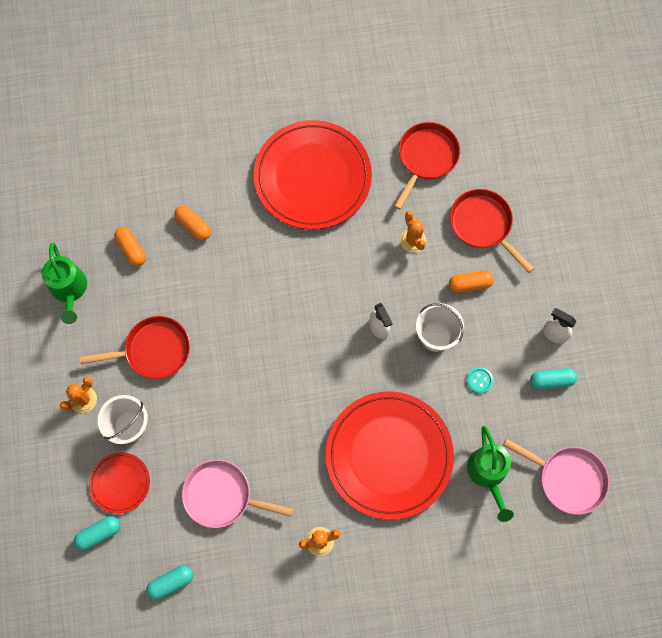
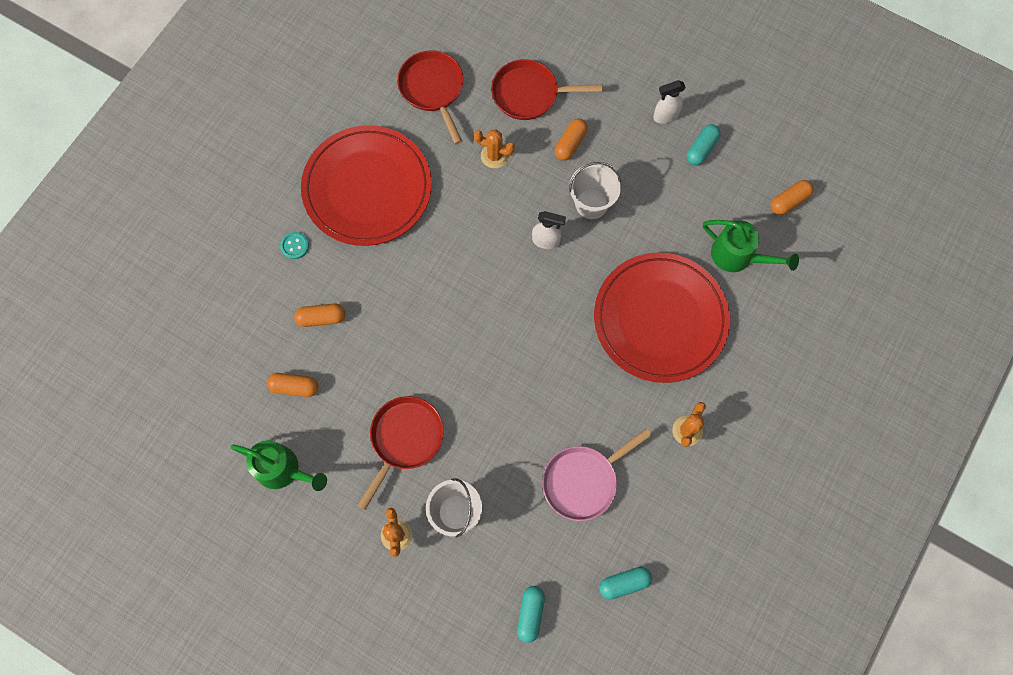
camera: 50 degrees left, 0 degrees up
(120, 483) = (500, 560): red plate -> none
(171, 583) = (624, 583): turquoise capsule -> turquoise capsule turned 60 degrees clockwise
(479, 380) = (656, 201): turquoise button -> turquoise button (294, 246)
(567, 478) = (789, 201): pink pan -> orange capsule

